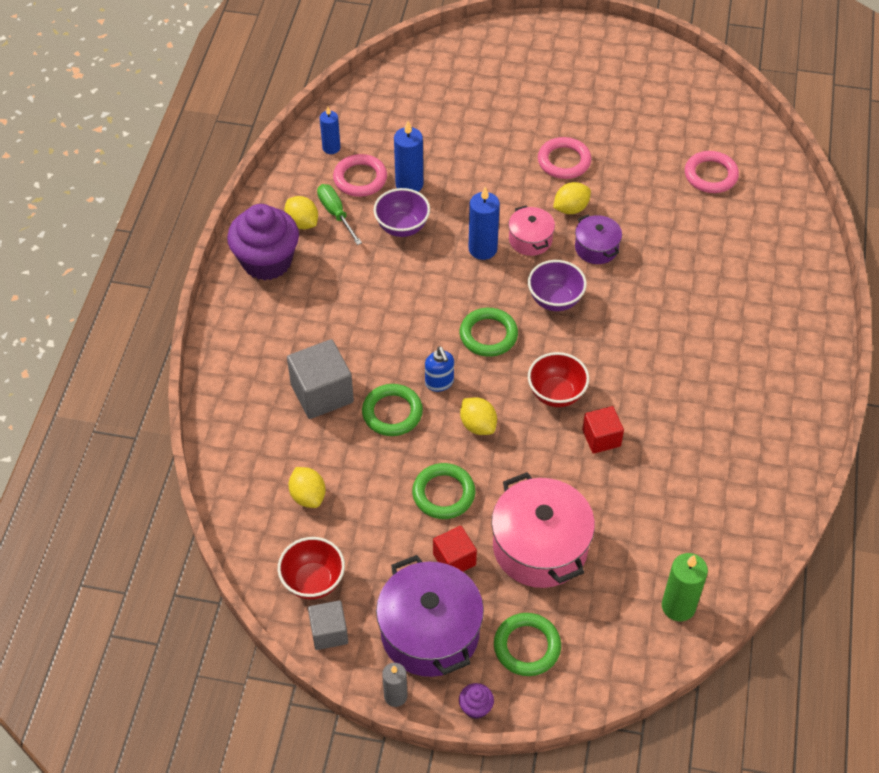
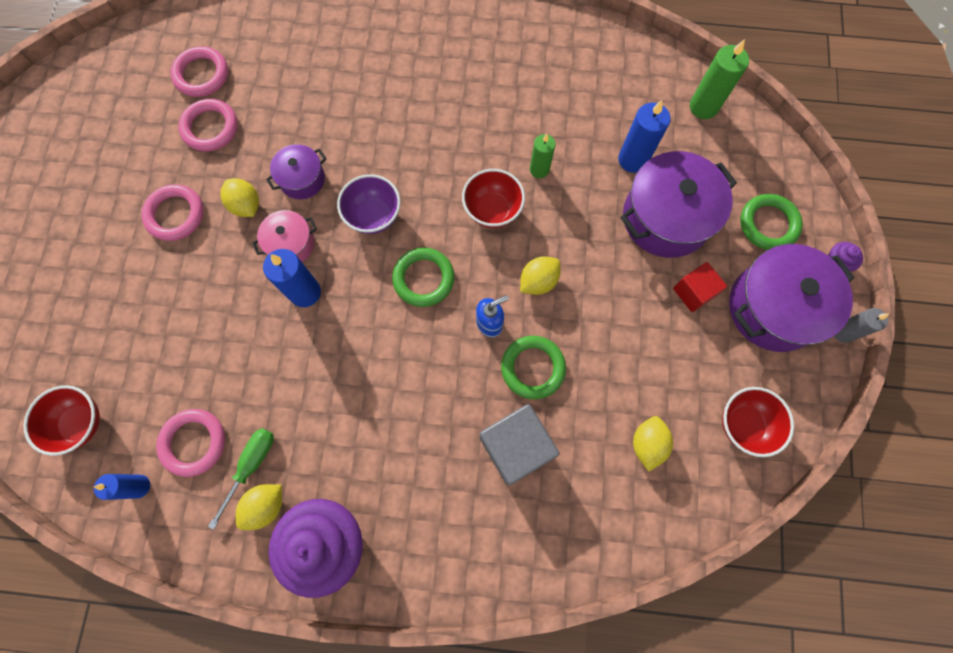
camera: 95 degrees left, 20 degrees up
(308, 496) = (647, 444): yellow lemon -> yellow lemon turned 45 degrees counterclockwise
(329, 632) = (794, 401): grey cube -> none
(336, 214) = (251, 465): green screwdriver -> green screwdriver turned 150 degrees clockwise
(386, 112) = (81, 423): none -> red bowl
(402, 227) = (273, 383): purple bowl -> none
(409, 184) = (205, 382): blue candle -> blue candle (632, 160)
(443, 494) = (623, 308): green ring -> none
(540, 547) = (666, 218): pink pot -> purple pot
(601, 438) = (539, 169): red cube -> green candle
(652, 182) = (210, 128): none -> pink ring

